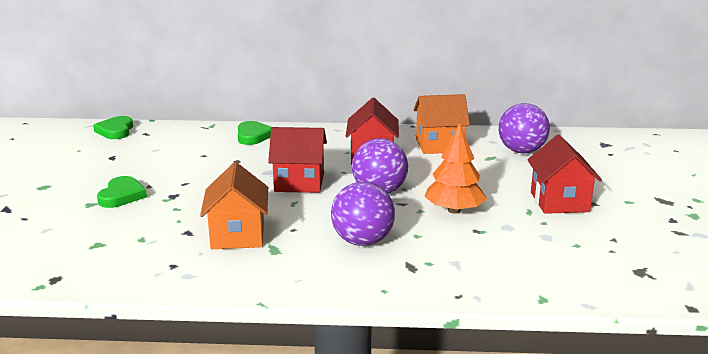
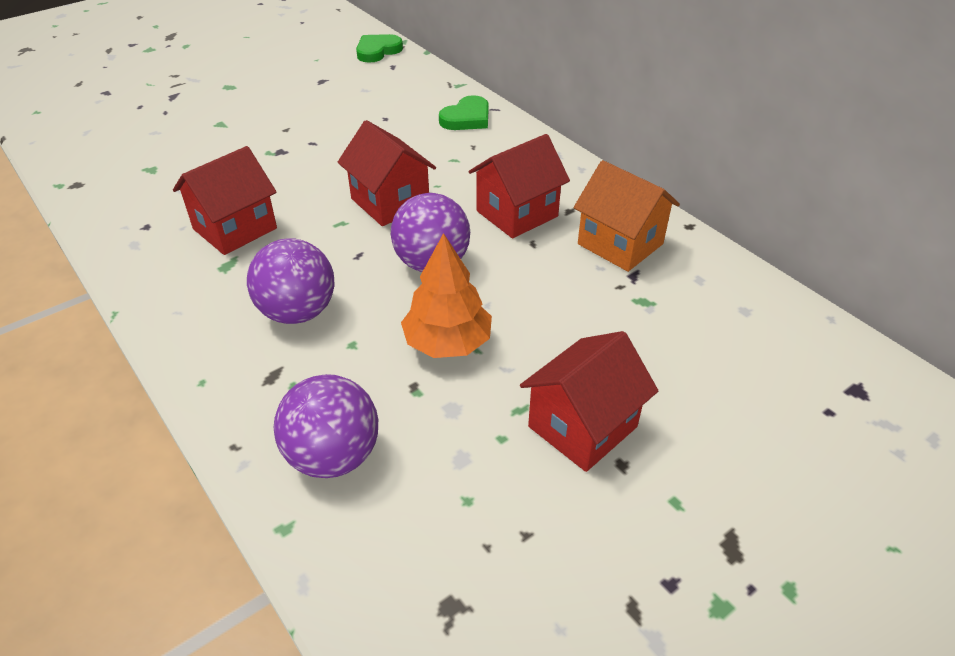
camera: 50 degrees right, 20 degrees up
(122, 195) = (251, 128): green heart -> none
(238, 235) = (235, 229): orange house -> red house
(521, 151) = (704, 319): purple ball -> purple ball (333, 456)

